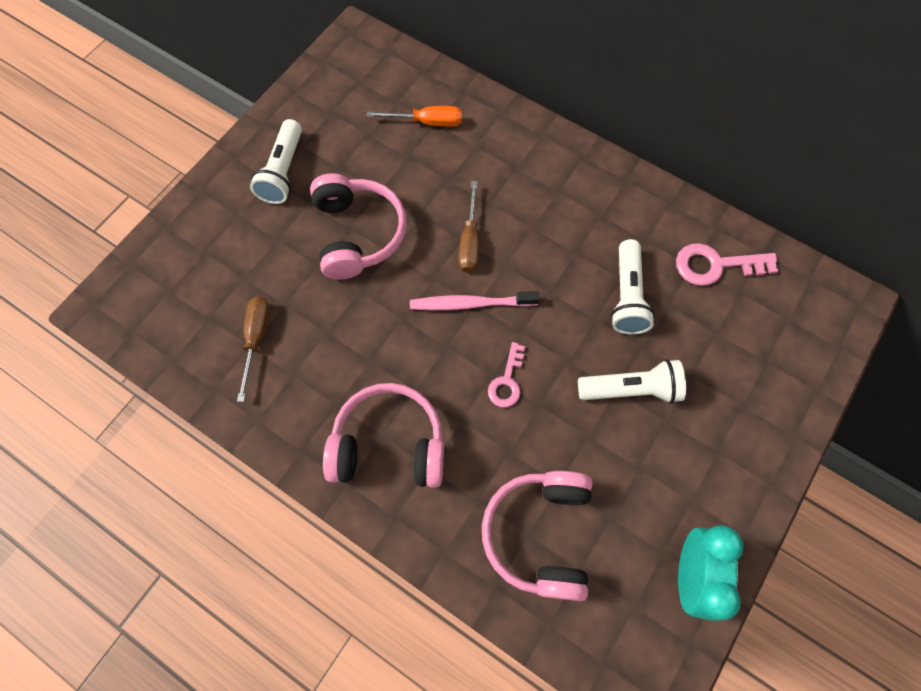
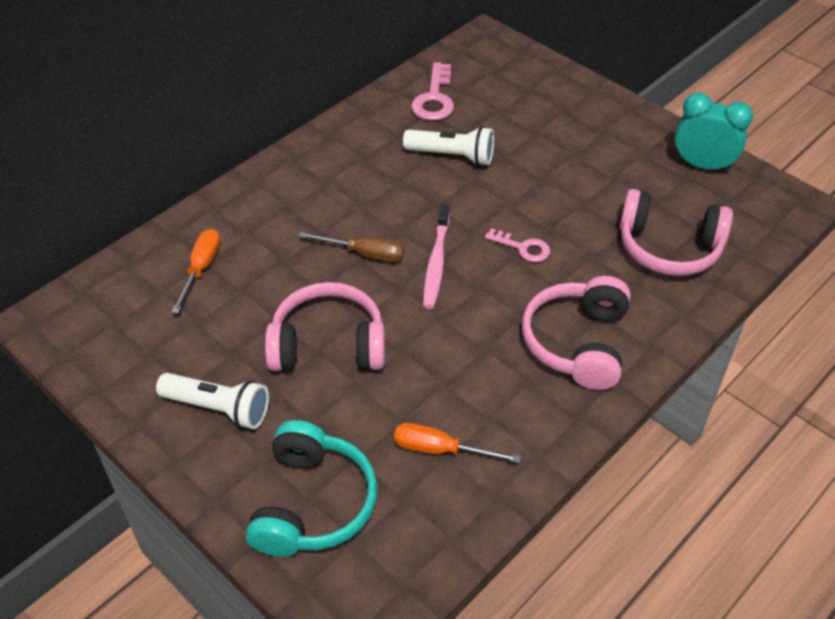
camera: 80 degrees left, 20 degrees down
(200, 255) = (313, 503): none -> turquoise headphones
(256, 339) = (440, 450): brown screwdriver -> orange screwdriver
(631, 389) = (542, 169): white flashlight -> none

